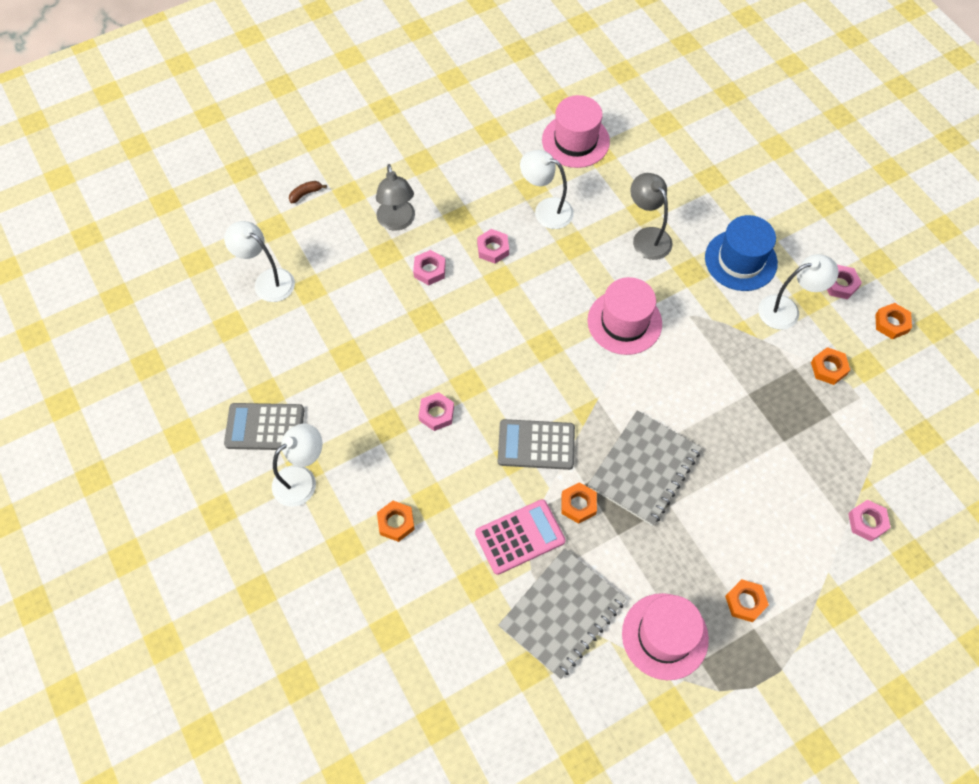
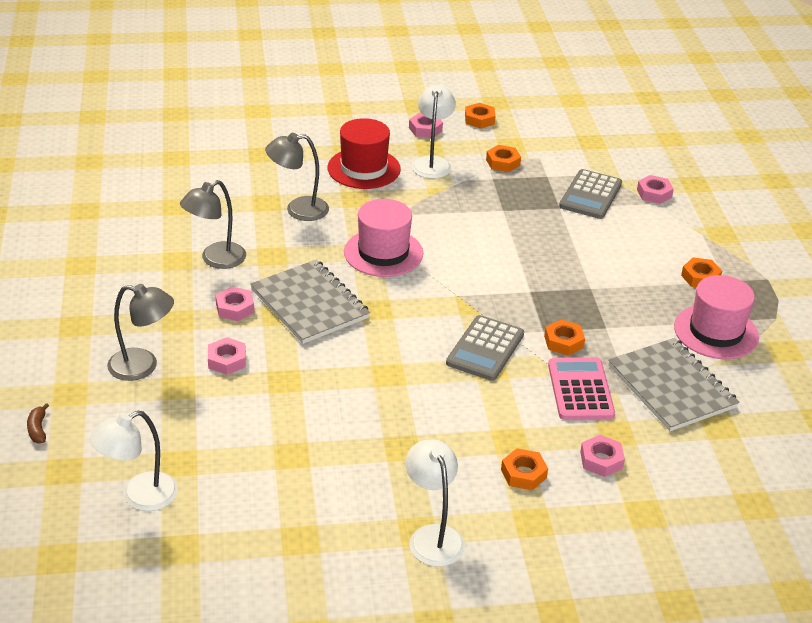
camera: 70 degrees left, 25 degrees down
(265, 427) = (345, 552): grey calculator -> grey calculator (590, 195)
(436, 413) = (410, 407): pink nut -> pink nut (601, 460)
(546, 210) = (215, 259): white lamp -> grey lamp
(575, 141) = (147, 215): pink hat -> none
(644, 468) = (546, 291): grey notebook -> grey notebook (309, 304)
(740, 260) = (364, 168): blue hat -> red hat

